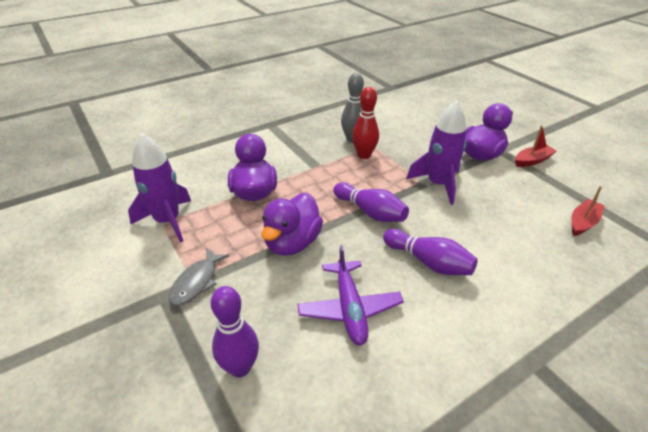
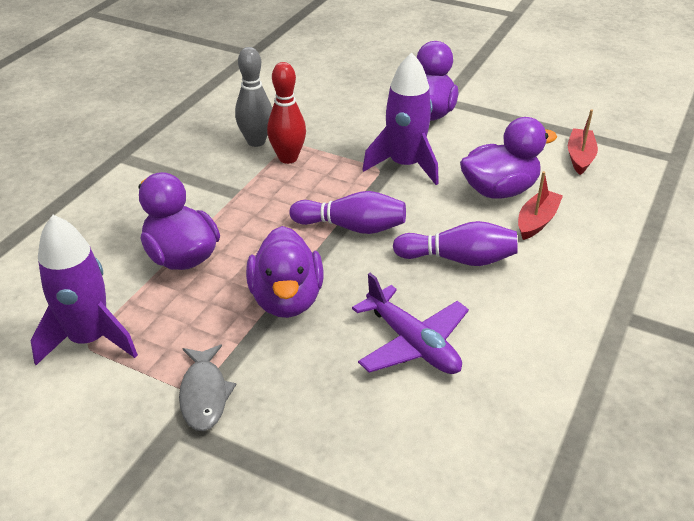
camera: 30 degrees left, 0 degrees up
(240, 367) = (342, 458): purple bowling pin -> none
(496, 224) = (499, 190): none -> purple duck
(532, 160) = (487, 102): red boat -> red boat (536, 221)

